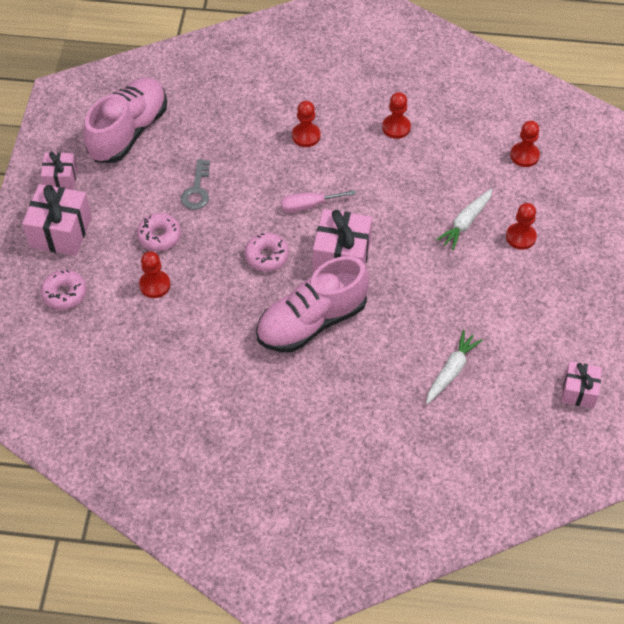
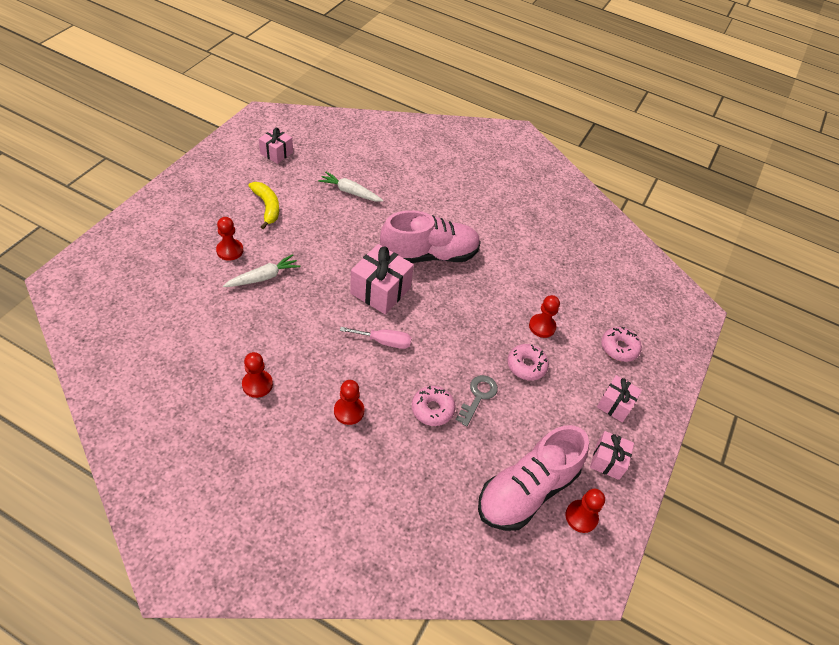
camera: 165 degrees left, 5 degrees down
(61, 232) = (615, 404): pink gift -> pink gift, size x0.61
(267, 256) = (441, 314): pink donut -> pink donut (432, 409)
(451, 371) = (350, 192): white carrot -> white carrot turned 60 degrees clockwise
(524, 155) = (166, 311): red pawn -> red pawn (581, 517)
(527, 306) = (267, 207): none -> yellow banana

